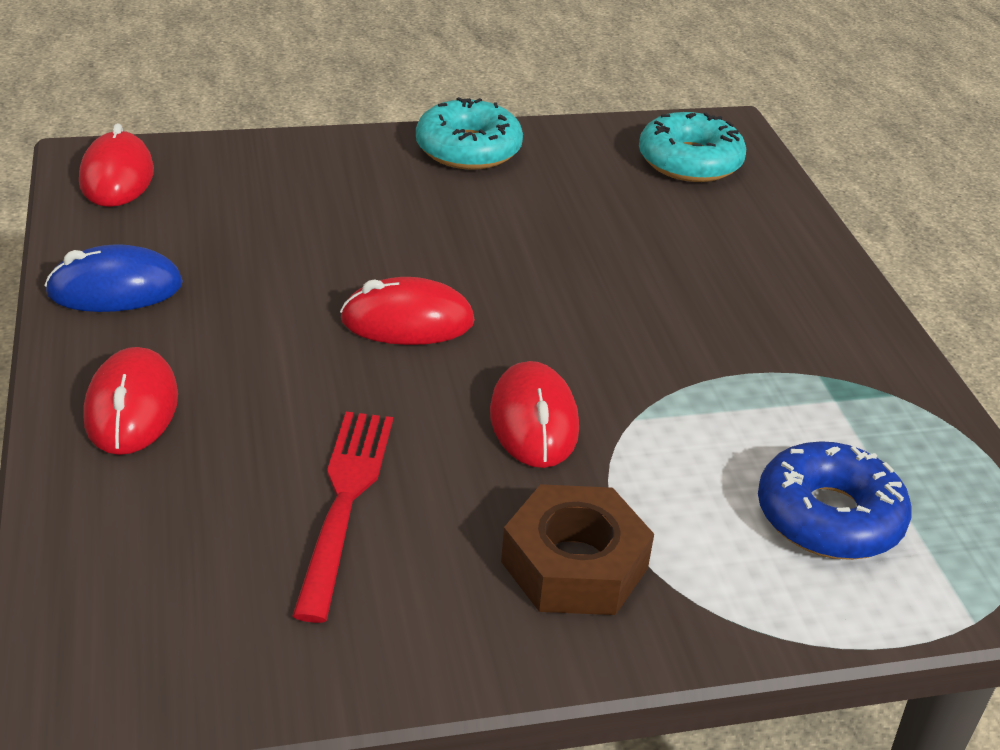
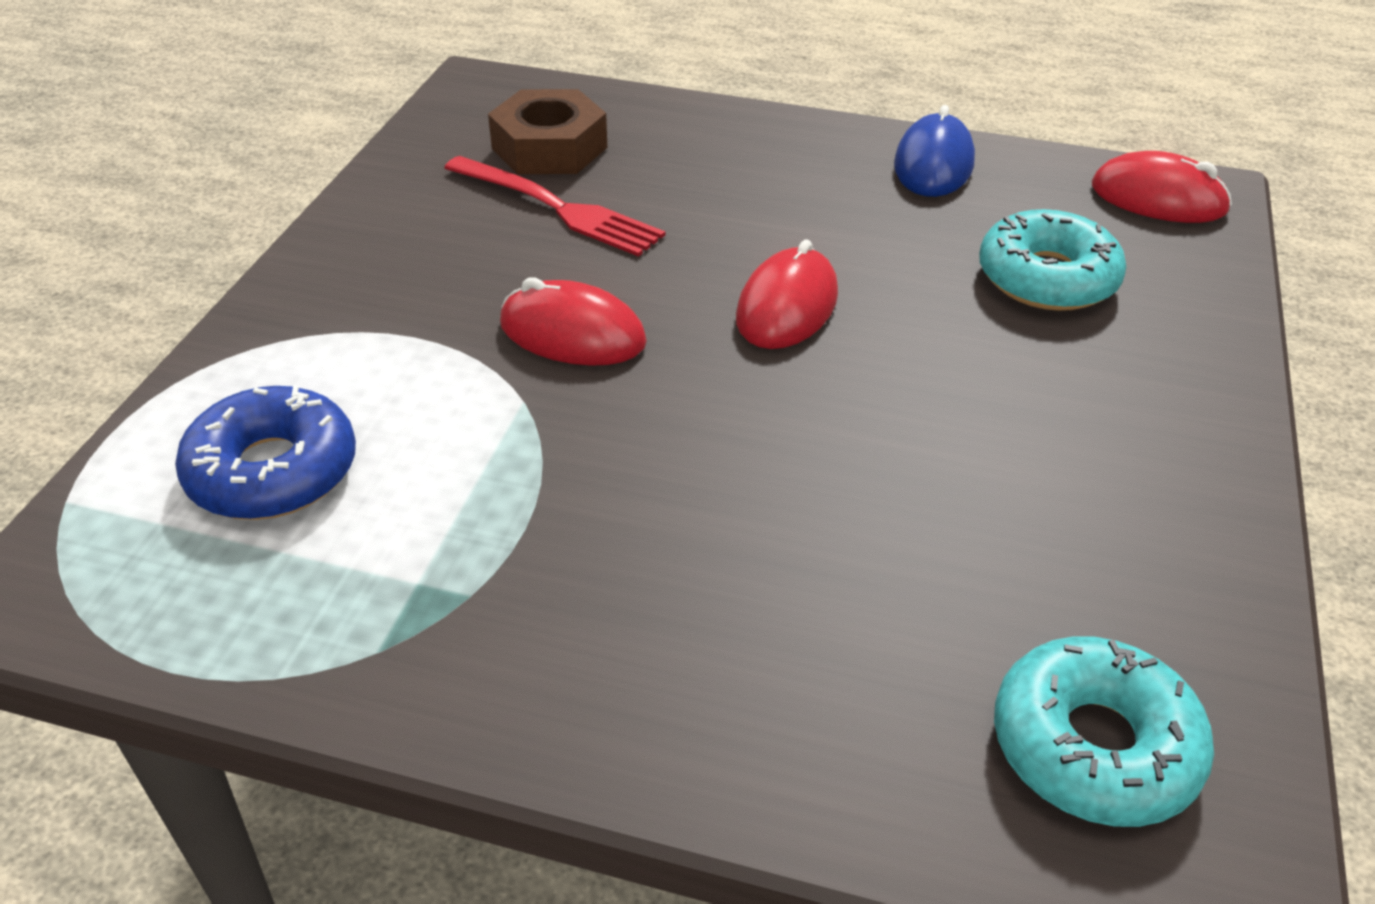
camera: 120 degrees right, 5 degrees up
(131, 408) = (749, 144): red mouse -> none
(468, 149) = (1186, 480): turquoise donut -> turquoise donut (1047, 278)
(574, 565) = (383, 292): brown nut -> brown nut (549, 148)

